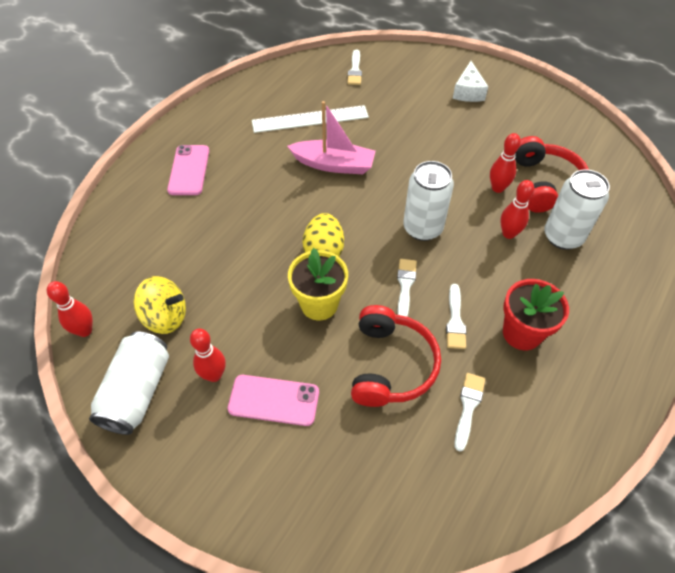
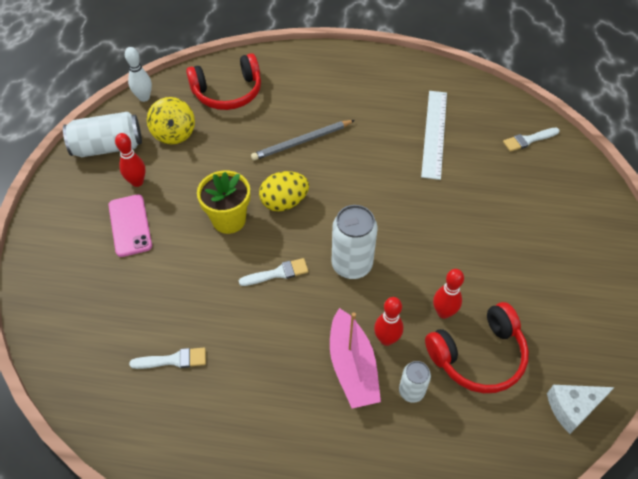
camera: 65 degrees right, 0 degrees up
(85, 330) = (144, 97): red bowling pin -> white bowling pin
(189, 170) = (320, 83): pink phone -> none
(256, 212) = (302, 142): none -> grey pencil
(310, 119) = (434, 133): white ruler -> white ruler turned 45 degrees clockwise
(334, 164) = (388, 172): pink boat -> pink boat (352, 367)
(391, 365) = (191, 290): red headphones -> red headphones (228, 92)
(455, 320) = (258, 323): white brush -> none
(468, 91) = (573, 244): white cheese -> white cheese (572, 408)
(522, 333) = (269, 383): red flower pot -> none
(563, 236) = (411, 391): white can -> white can, size x0.57

